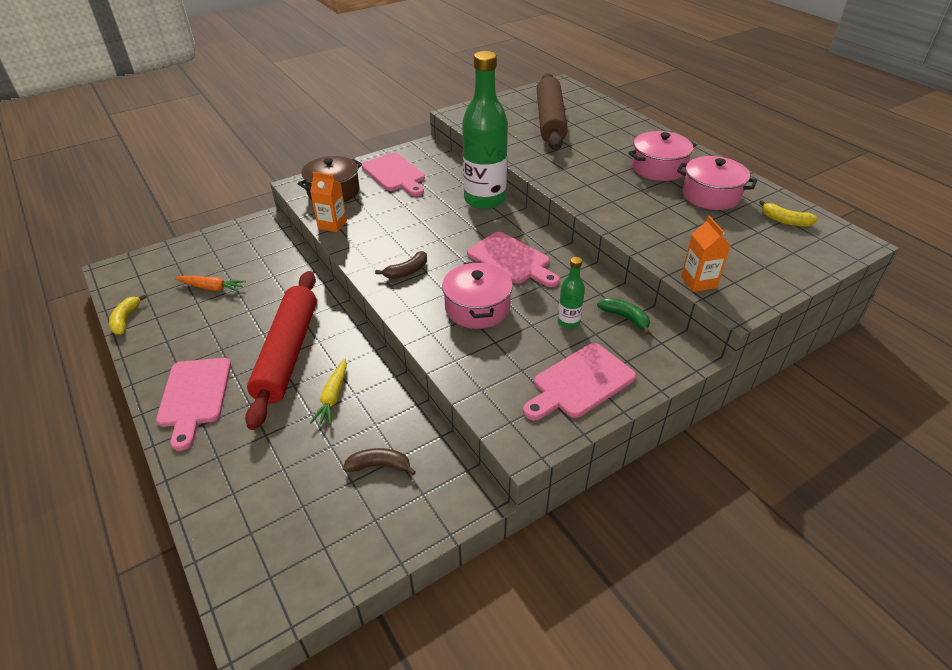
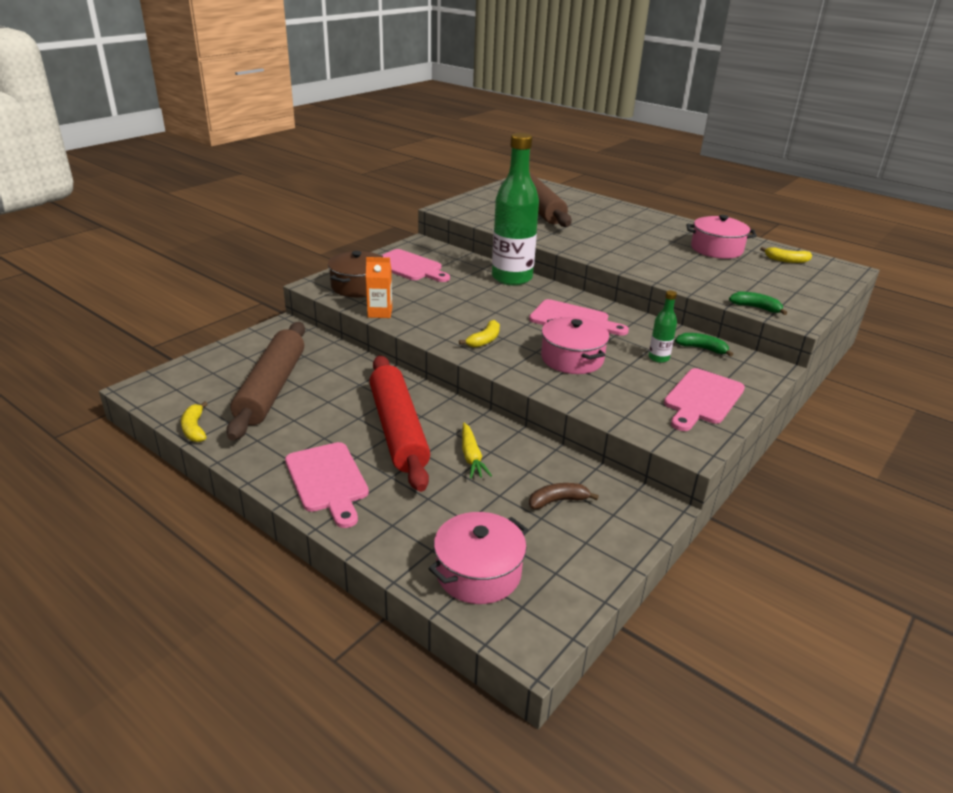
camera: 20 degrees left, 10 degrees down
(211, 288) = (271, 388): orange carrot -> brown rolling pin
(407, 271) = (484, 340): brown banana -> yellow banana
(658, 168) = (659, 234): pink pot -> pink pot (478, 572)
(698, 282) = (756, 308): orange carton -> green banana

